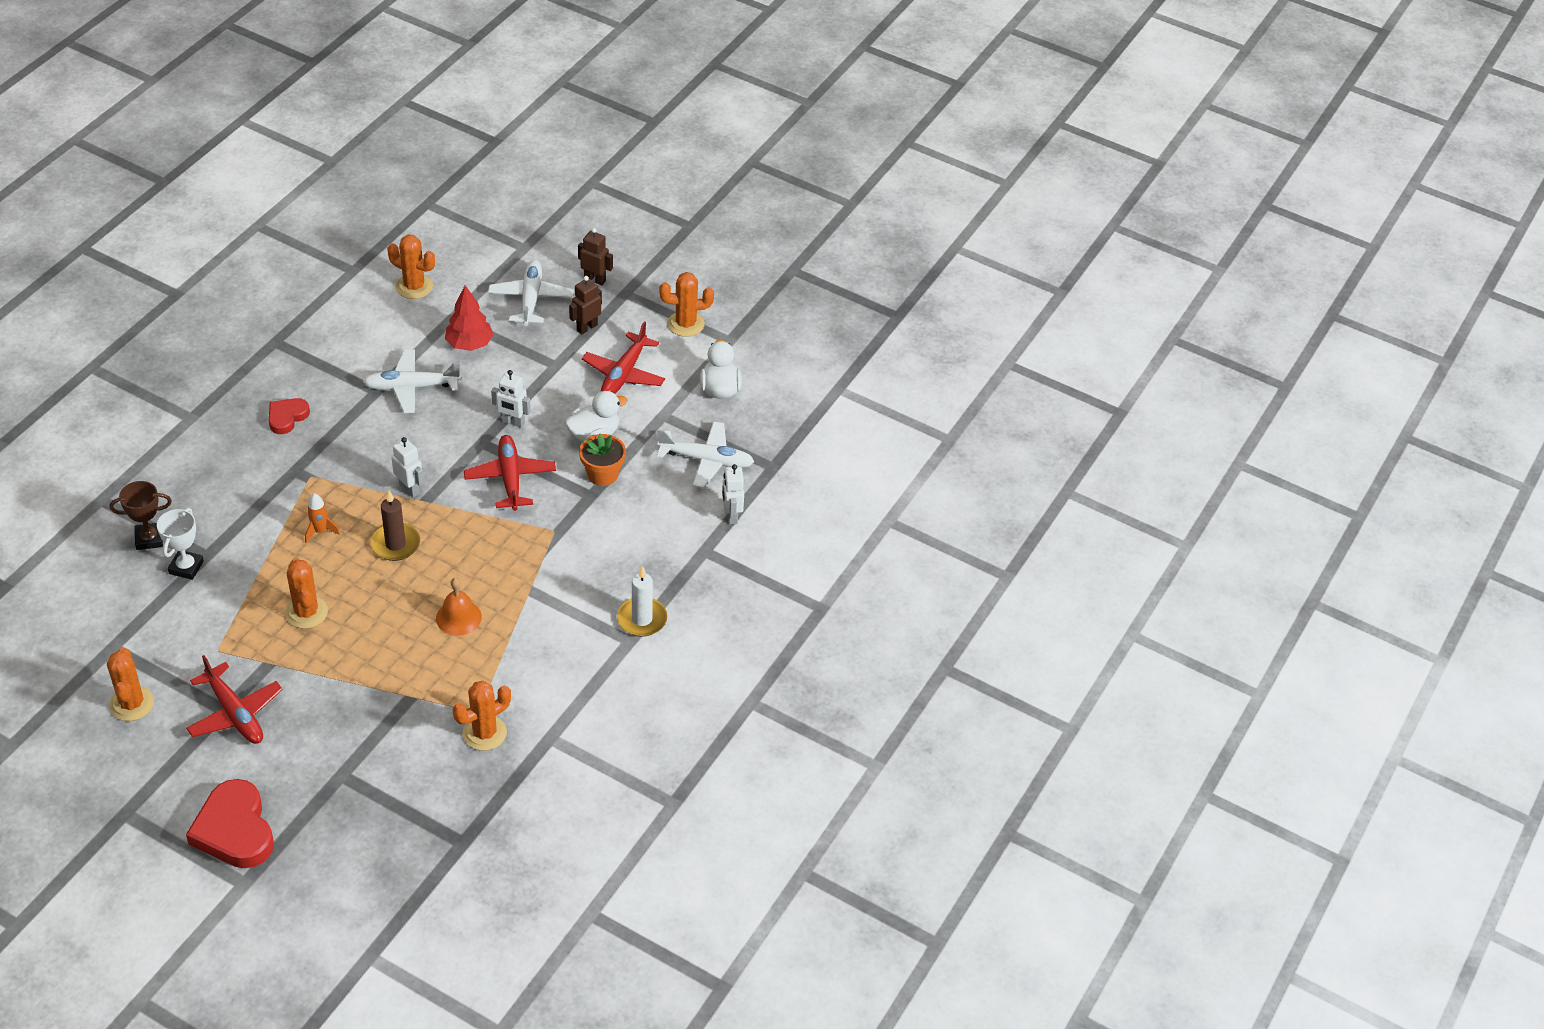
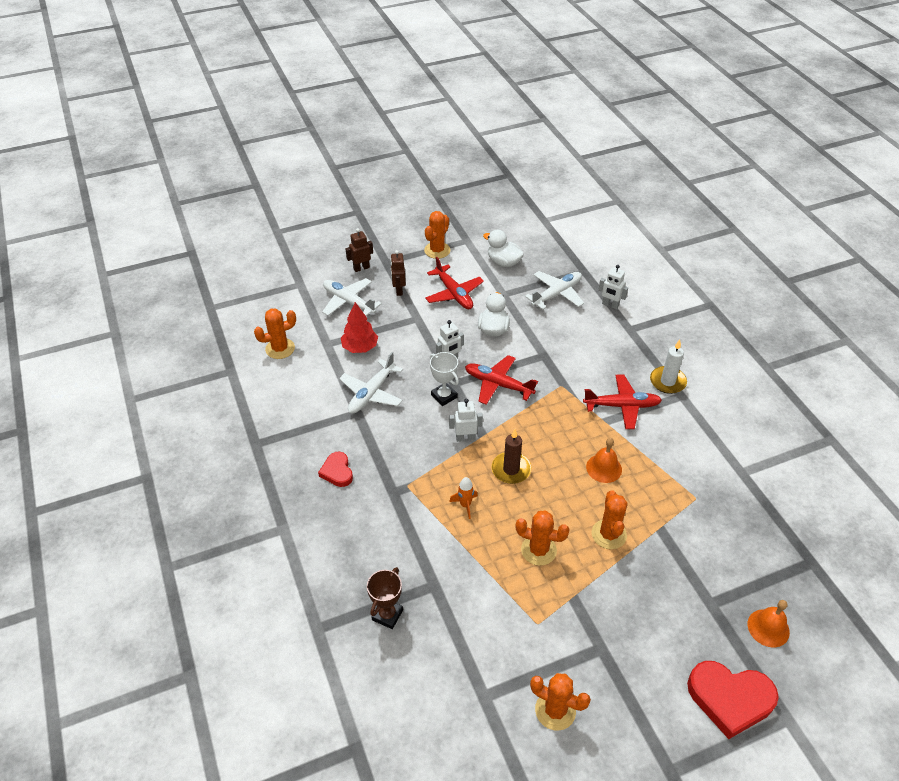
camera: 50 degrees left, 0 degrees up
(186, 567) = (436, 604): white trophy -> white trophy (444, 396)
(235, 713) = (610, 642): red plane -> red plane (622, 406)
(344, 832) = (768, 628): none -> orange bell
(484, 733) = (718, 503): orange cactus -> orange cactus (609, 534)
(602, 474) = (531, 342): orange flower pot -> none

